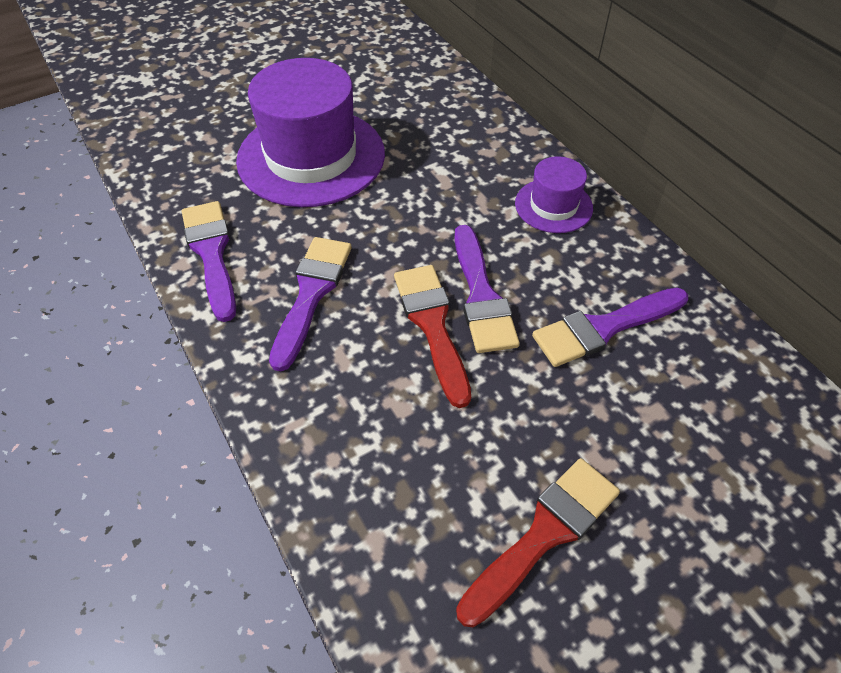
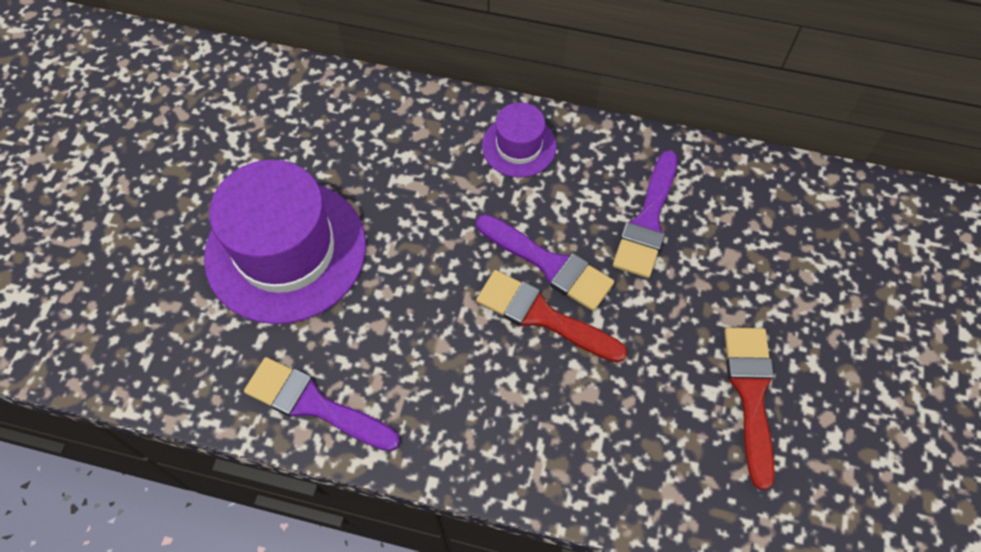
camera: 45 degrees left, 10 degrees up
(311, 294) = (433, 368): purple brush -> none

